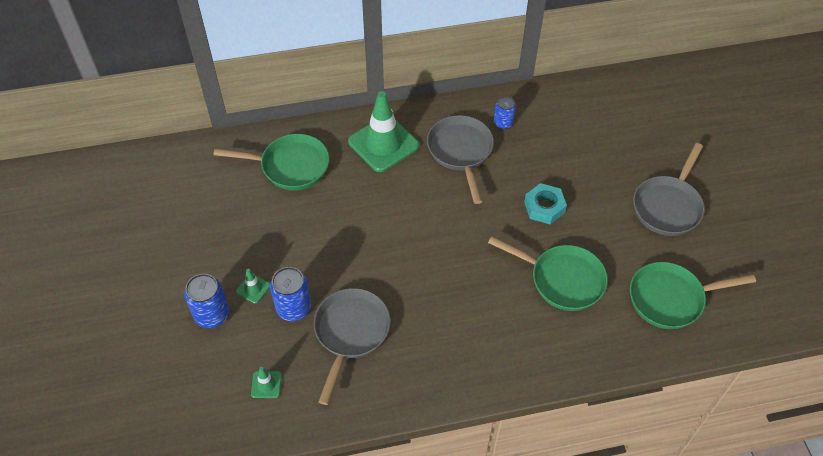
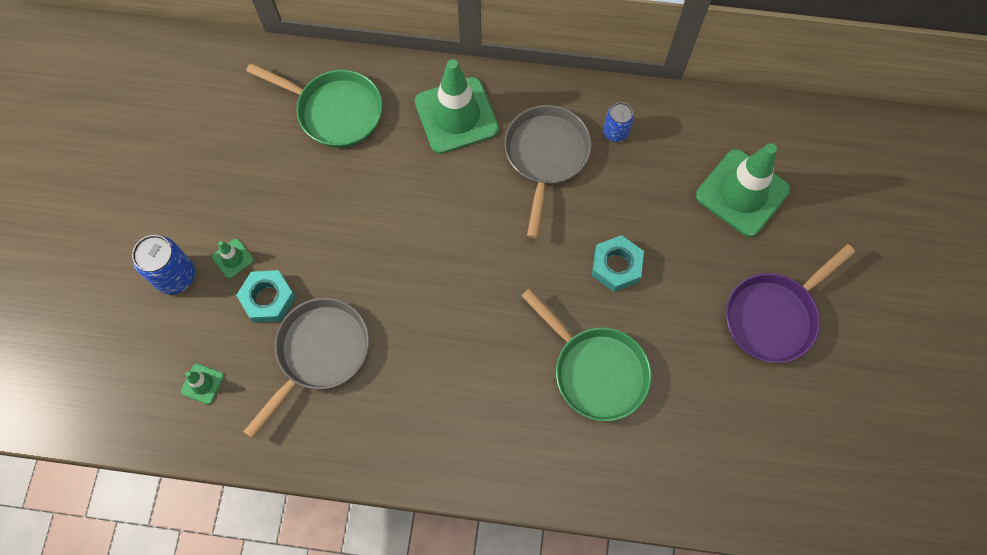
camera: 20 degrees right, 15 degrees up
(293, 308) = (268, 299): blue can -> turquoise nut
(608, 136) = (742, 193): none -> green traffic cone
(668, 206) = (773, 316): grey pan -> purple pan
(670, 298) = (718, 442): green pan -> none

